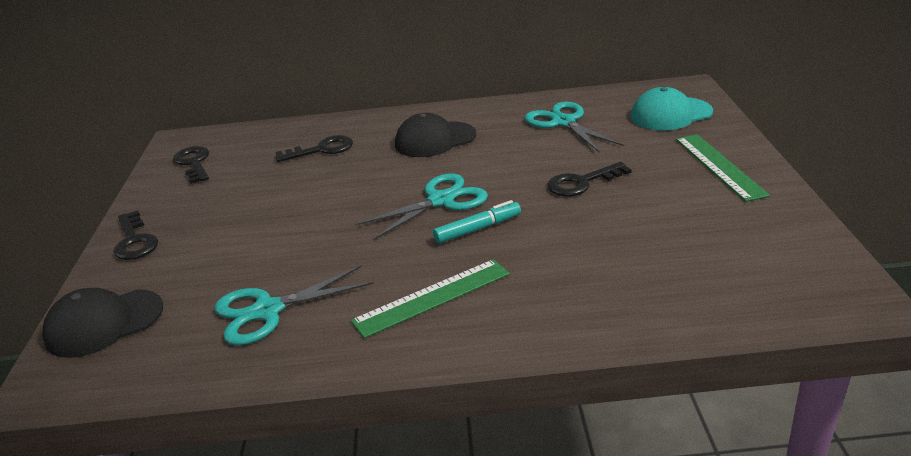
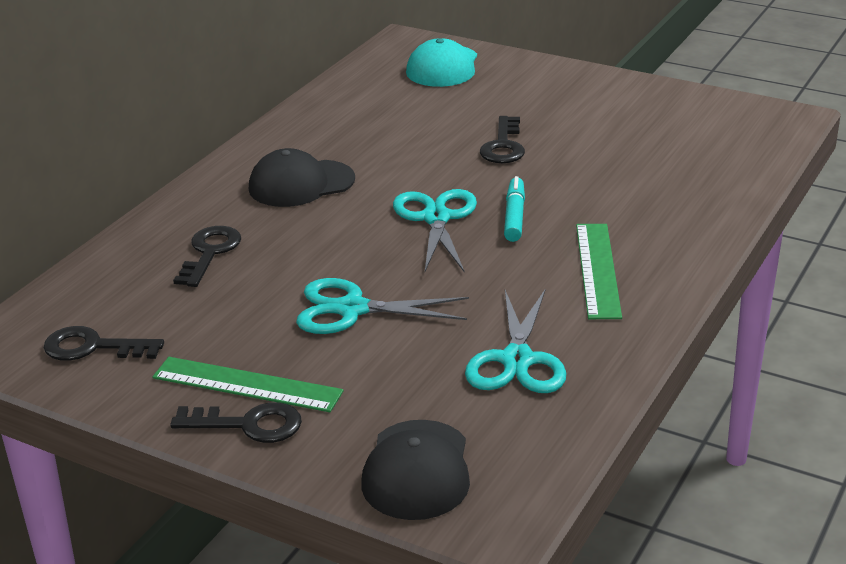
camera: 60 degrees left, 0 degrees up
(435, 140) = (301, 184): black cap -> black cap turned 60 degrees clockwise
(563, 122) = (376, 113): turquoise scissors -> turquoise scissors (352, 309)
(719, 166) = (561, 86): green ruler -> green ruler (247, 385)

